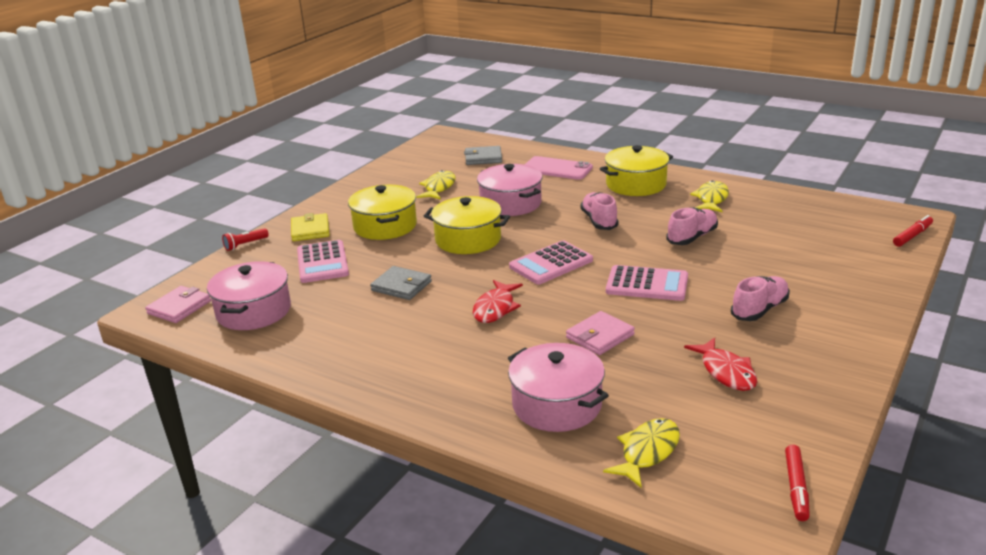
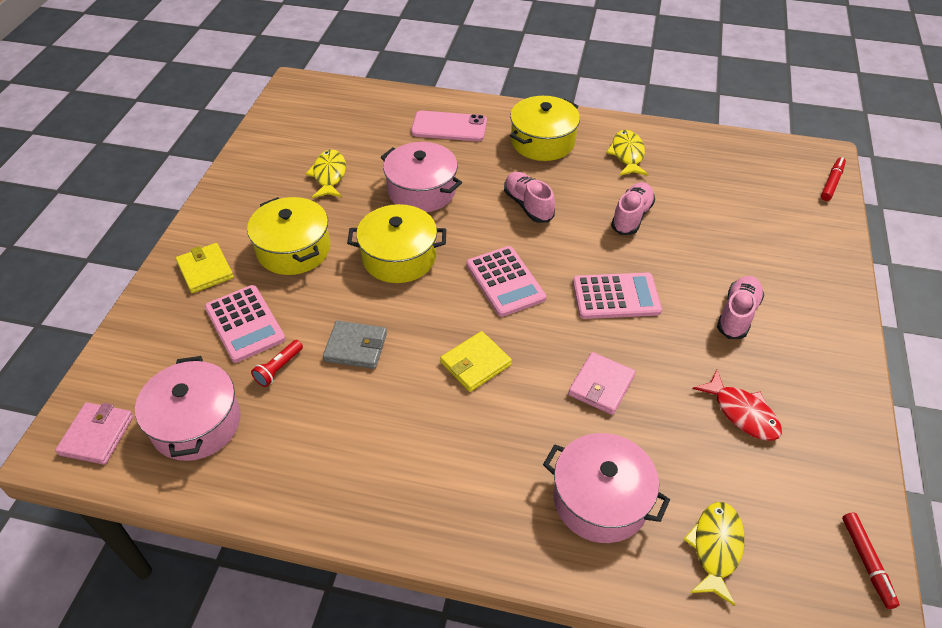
camera: 20 degrees left, 20 degrees up
(245, 245) = (134, 309): red flashlight -> red flashlight (279, 368)
(483, 158) = (359, 119): grey wallet -> none
(495, 308) = (475, 363): red fish -> yellow wallet
(551, 264) = (505, 281): pink calculator -> pink calculator turned 60 degrees counterclockwise

